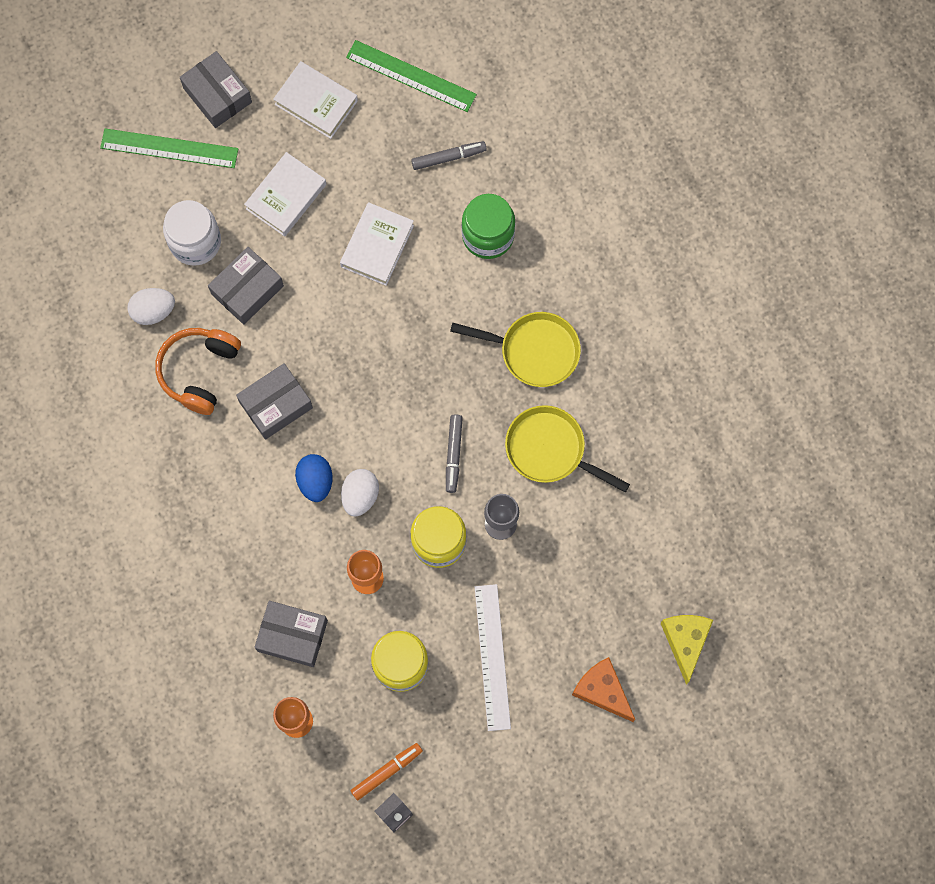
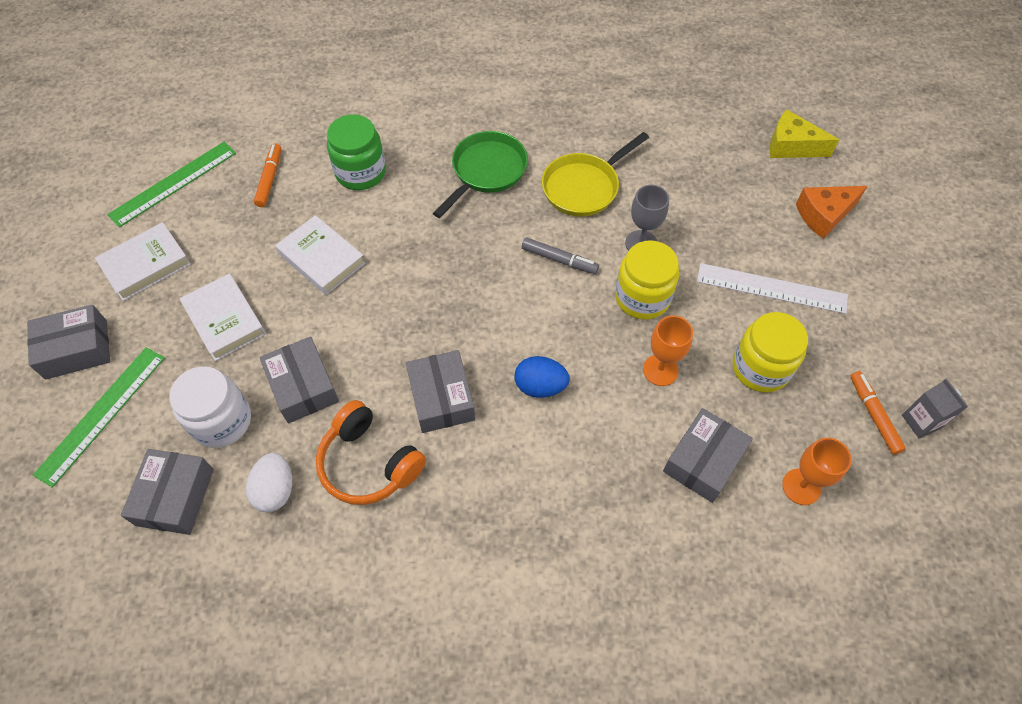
camera: 70 degrees left, 15 degrees down
(123, 240) = (175, 497): none -> grey box
(360, 496) = (571, 350): white egg -> none
(448, 157) = (269, 179): grey marker -> orange marker
(534, 351) = (486, 171): yellow pan -> green pan

